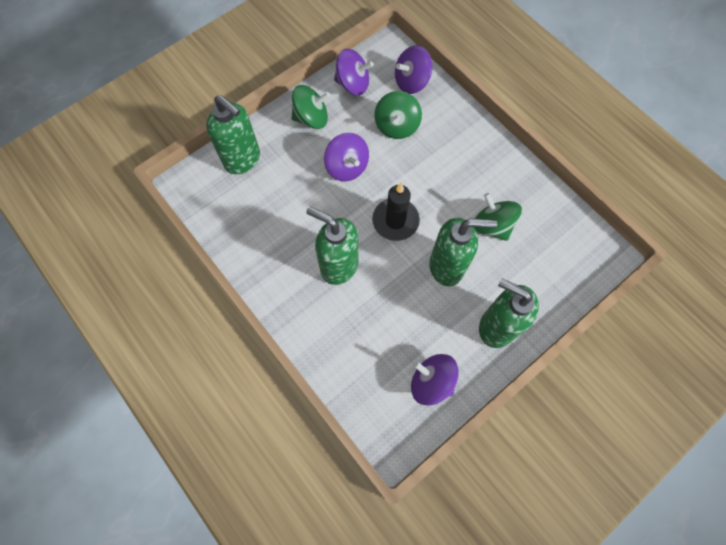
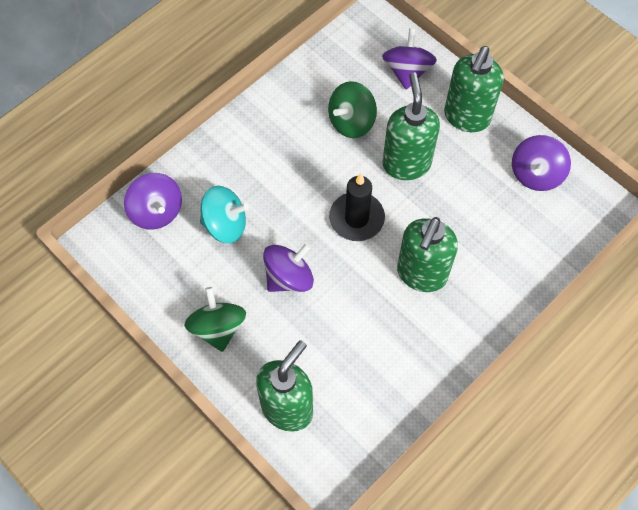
camera: 95 degrees left, 5 degrees down
(353, 84) = (161, 281): purple spinning top -> purple spinning top (407, 71)
(396, 126) = (225, 225): green spinning top -> turquoise spinning top

